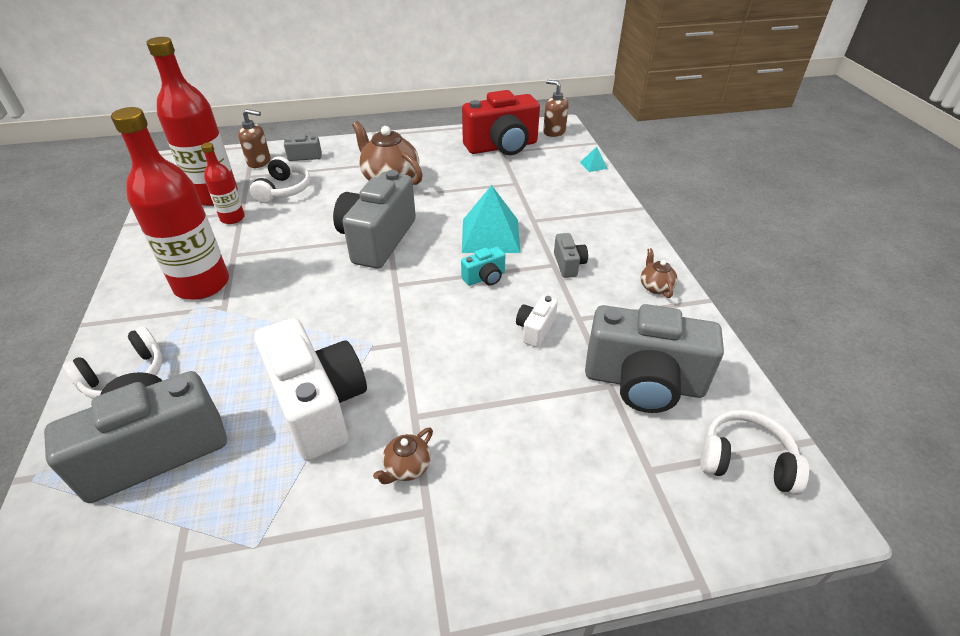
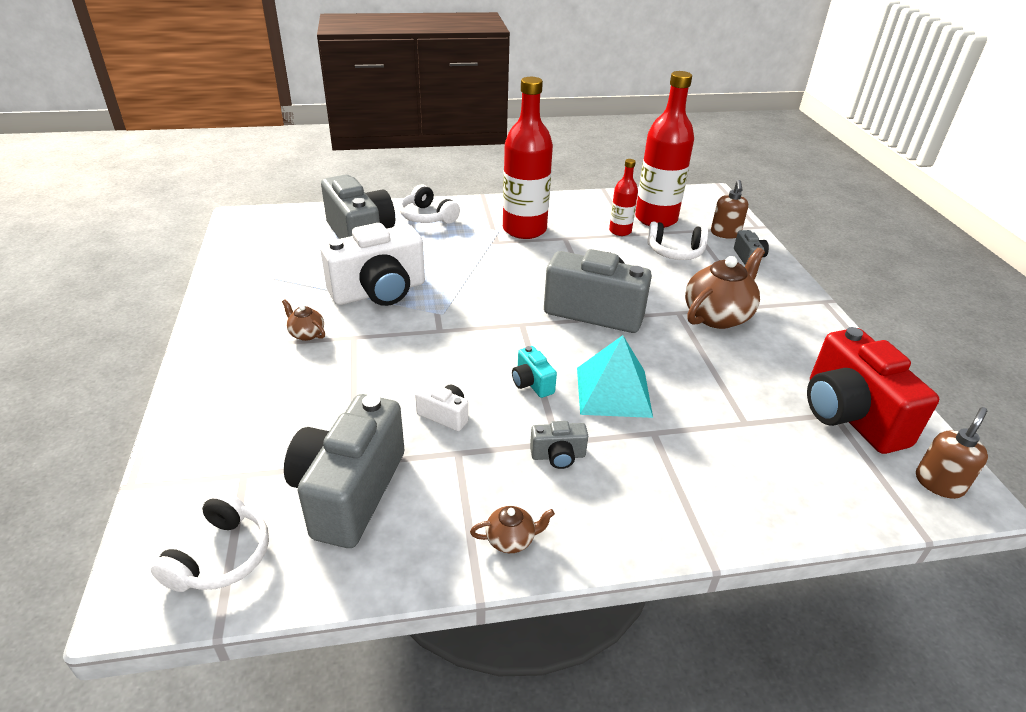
camera: 90 degrees right, 5 degrees down
(593, 165) = (837, 522): turquoise pyramid -> none

